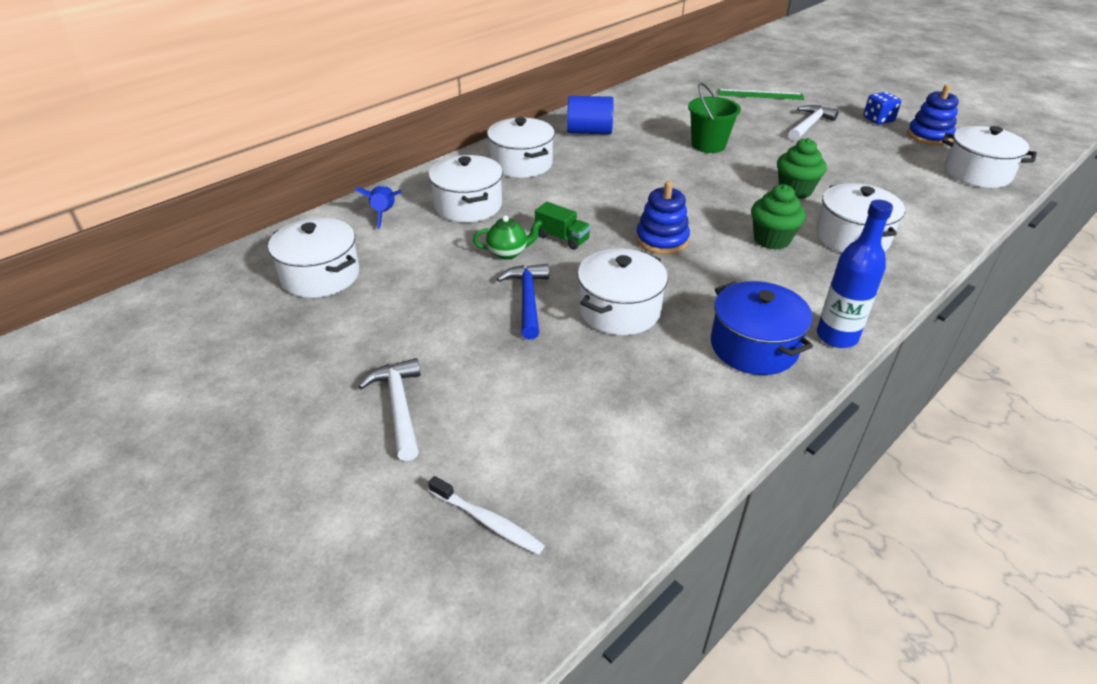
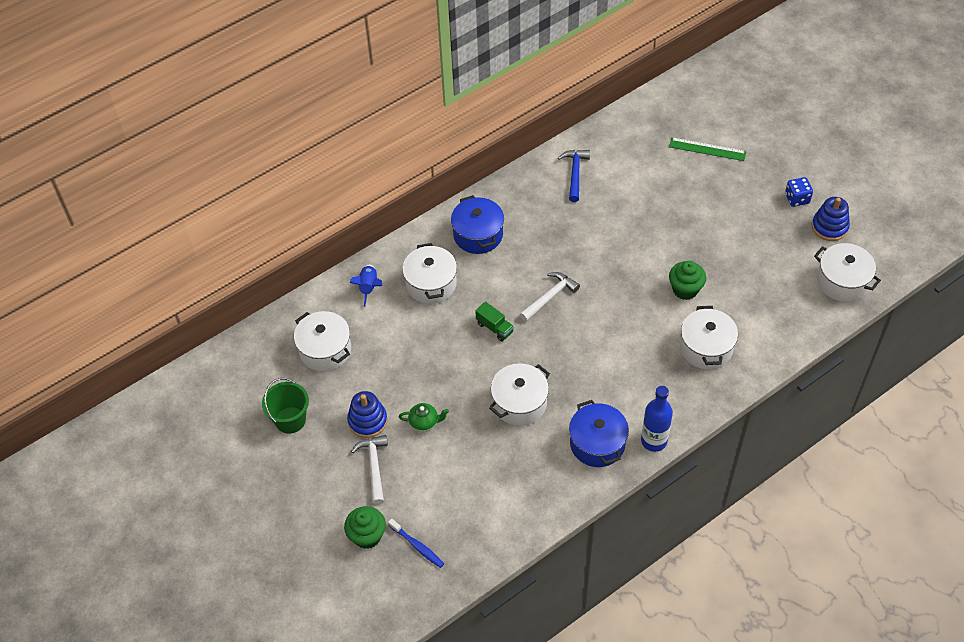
camera: 10 degrees right, 15 degrees up
(488, 521) = (417, 546): white toothbrush -> blue toothbrush
(508, 253) = (454, 339): green teapot -> green teapot (424, 423)
(521, 164) = (478, 235): white pot -> blue pot
(527, 300) = (461, 387): blue hammer -> blue hammer (575, 174)
(589, 132) = (541, 195): blue cylinder -> none
(662, 240) = (566, 336): blue stacking toy -> blue stacking toy (367, 421)
(708, 145) = (636, 223): green bucket -> green bucket (290, 420)
(771, 240) = (646, 344): green cupcake -> green cupcake (367, 536)
(809, 125) = (733, 201): white hammer -> white hammer (550, 297)

